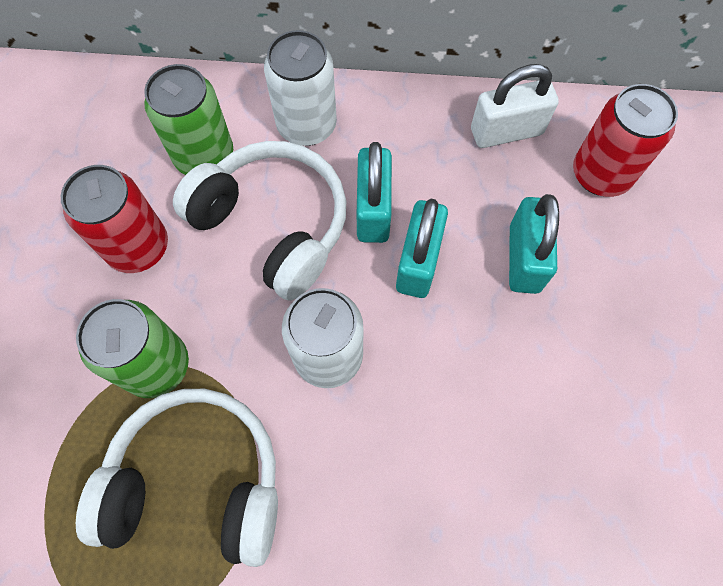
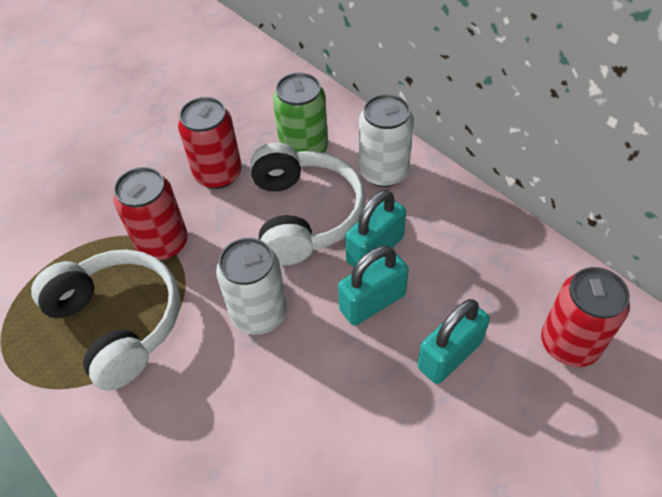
camera: 45 degrees right, 15 degrees down
(156, 365) = (163, 243): green can -> red can
(506, 131) = (521, 265): white padlock -> none

